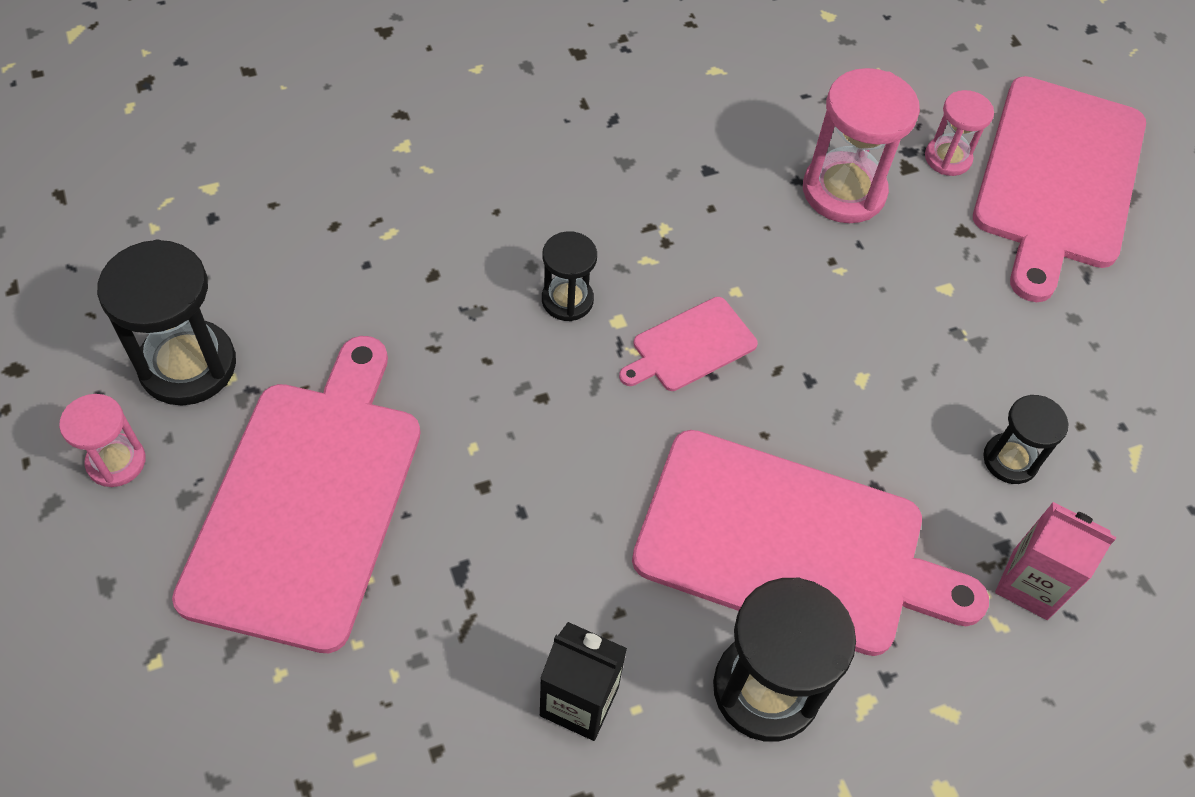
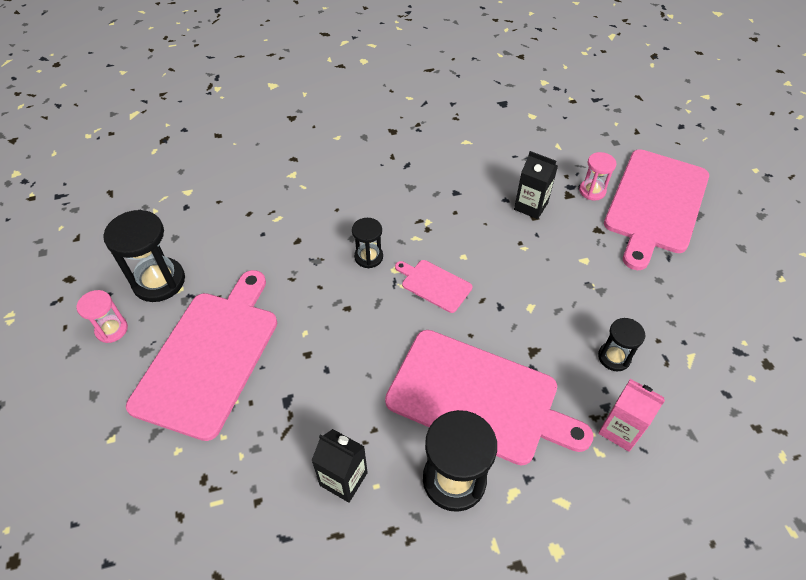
camera: 10 degrees right, 5 degrees down
(690, 346) = (434, 285): pink cutting board -> pink cutting board turned 60 degrees clockwise
(843, 191) = (531, 206): pink hourglass -> black carton

